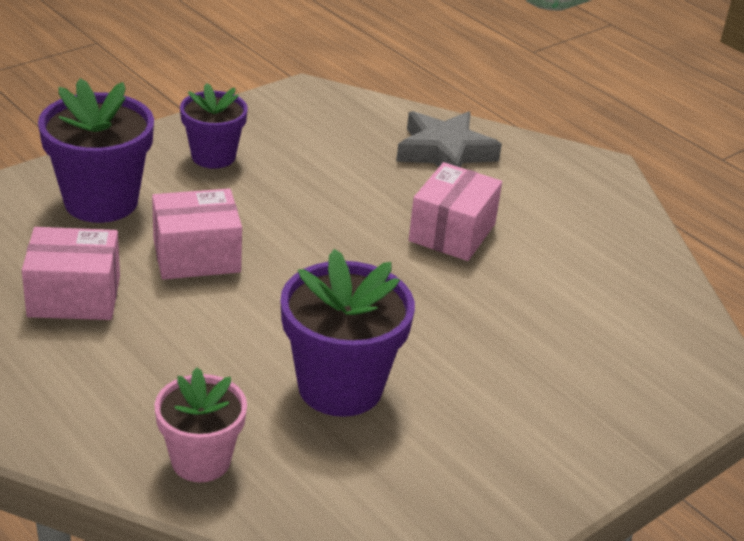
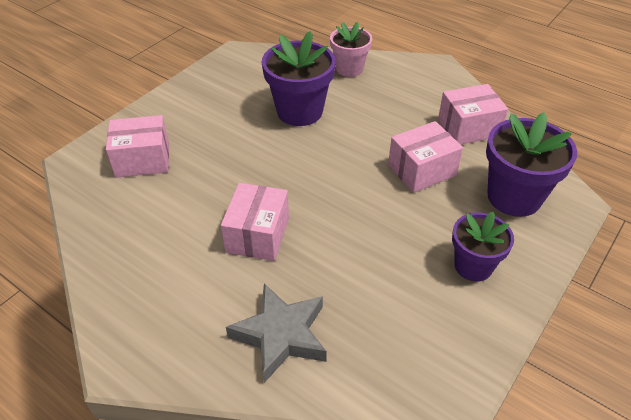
camera: 170 degrees right, 10 degrees up
(615, 359) = (142, 160): none -> pink box

